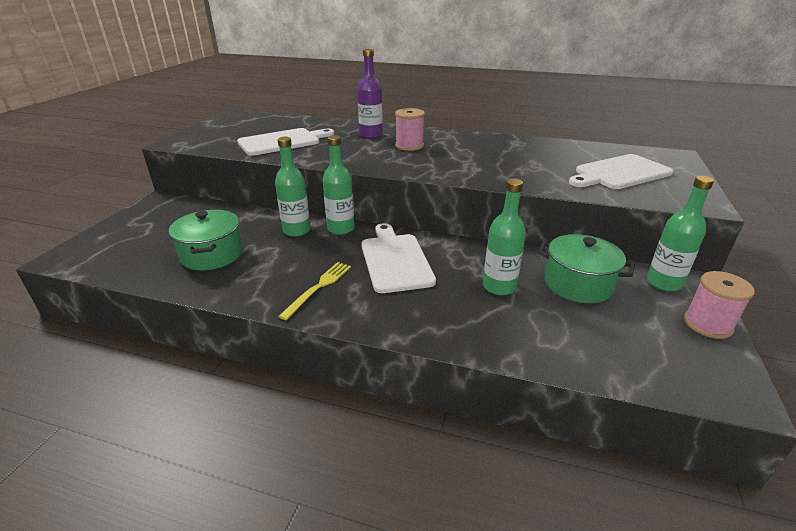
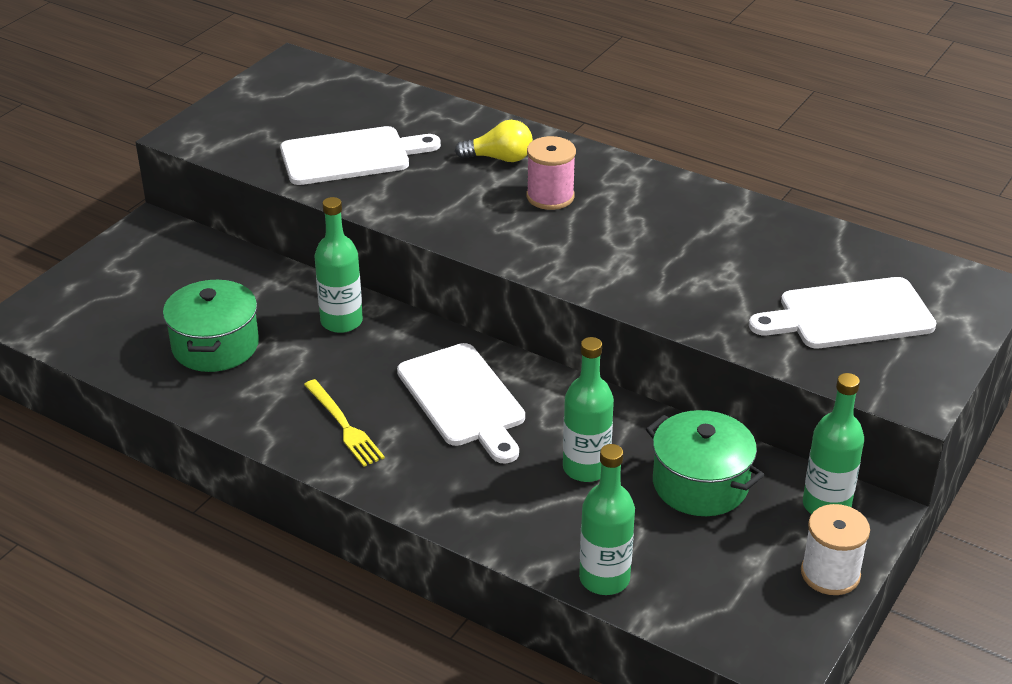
camera: 15 degrees right, 5 degrees up
(318, 287) = (344, 425): yellow fork -> yellow fork turned 105 degrees clockwise
(341, 228) = (407, 329): green bottle -> green bottle (604, 578)
(371, 135) = (499, 158): purple bottle -> yellow light bulb
(395, 260) = (463, 399): white cutting board -> white cutting board turned 150 degrees clockwise
(707, 324) = (830, 574): pink spool -> white spool

